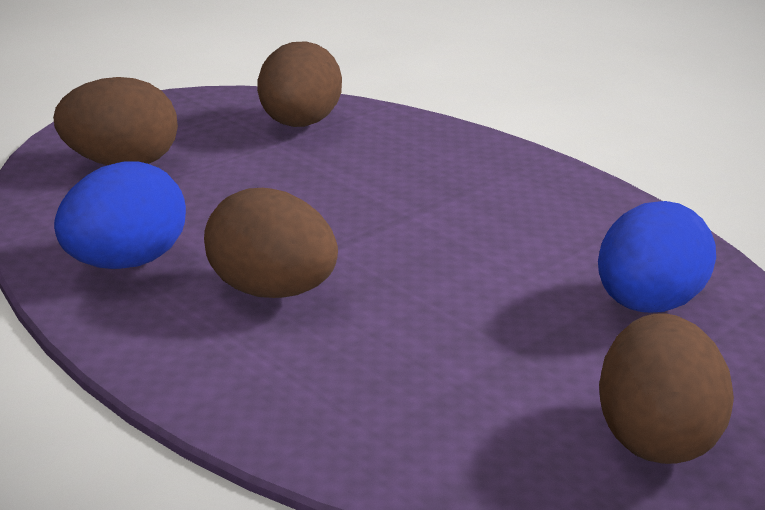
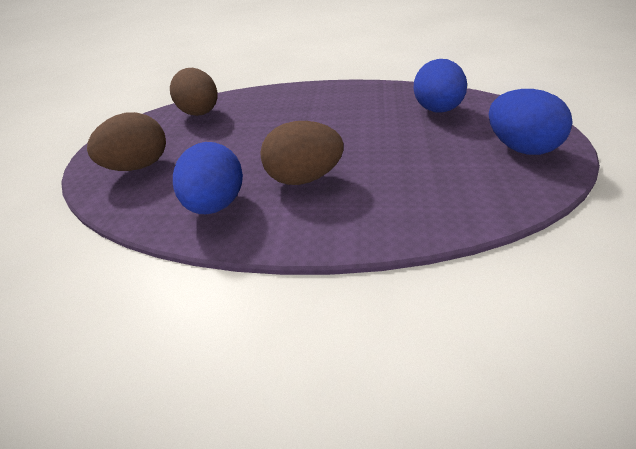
camera: 35 degrees left, 10 degrees up
(654, 437) = (520, 148): brown egg -> blue egg

